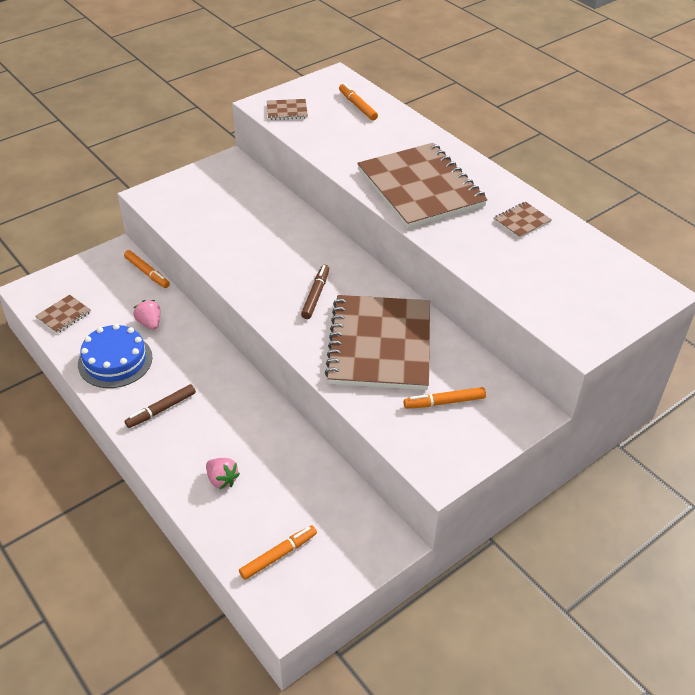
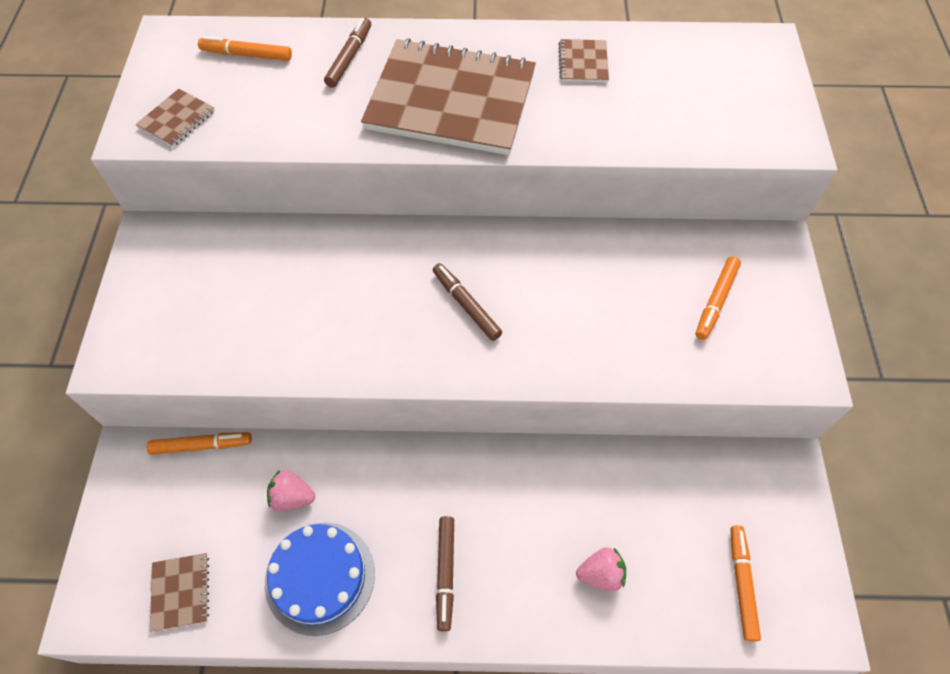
camera: 50 degrees left, 15 degrees up
(379, 345) = (592, 299): brown notebook -> none
(403, 138) = (349, 57): none -> brown marker

